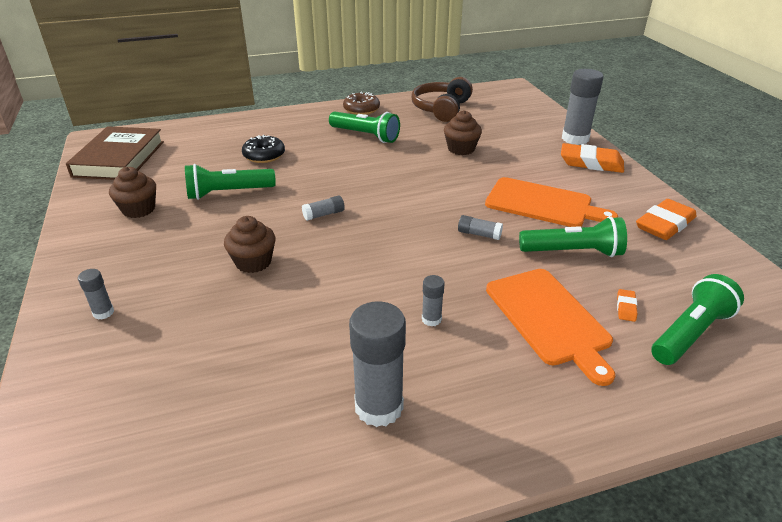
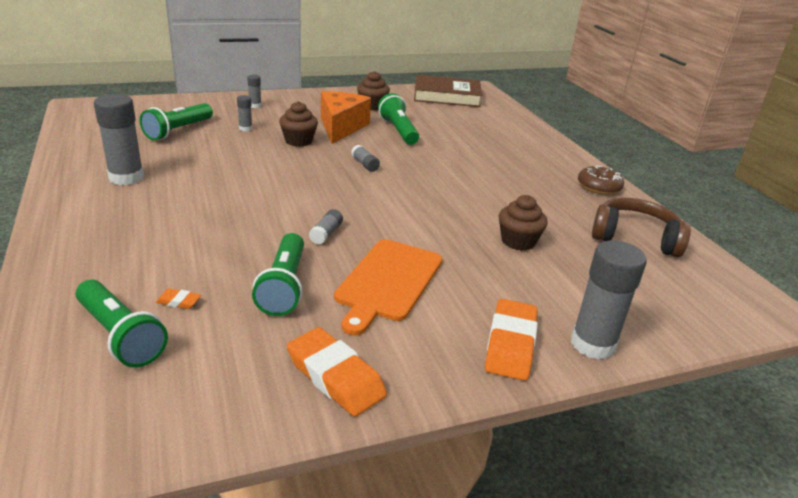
camera: 85 degrees right, 5 degrees down
(210, 231) = (341, 127): none -> orange cheese
(264, 155) = (467, 142): black donut -> none
(365, 136) = (529, 187): green flashlight -> green flashlight (178, 131)
(431, 319) = (205, 200): grey glue stick -> grey glue stick (245, 128)
(549, 318) = (182, 254): orange cutting board -> none

